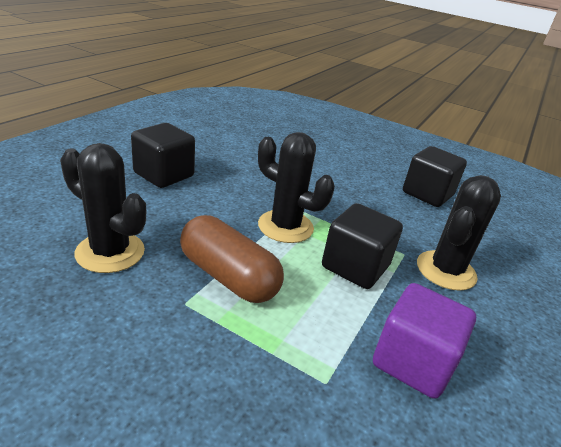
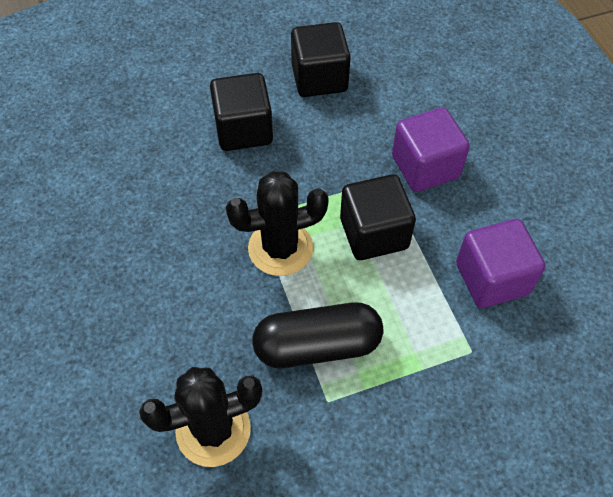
camera: 45 degrees left, 25 degrees up
(164, 175) = (101, 305): black cube -> black cube (243, 130)
(228, 276) = (317, 345): brown capsule -> black capsule
(446, 270) = (425, 167): black cactus -> purple cube

